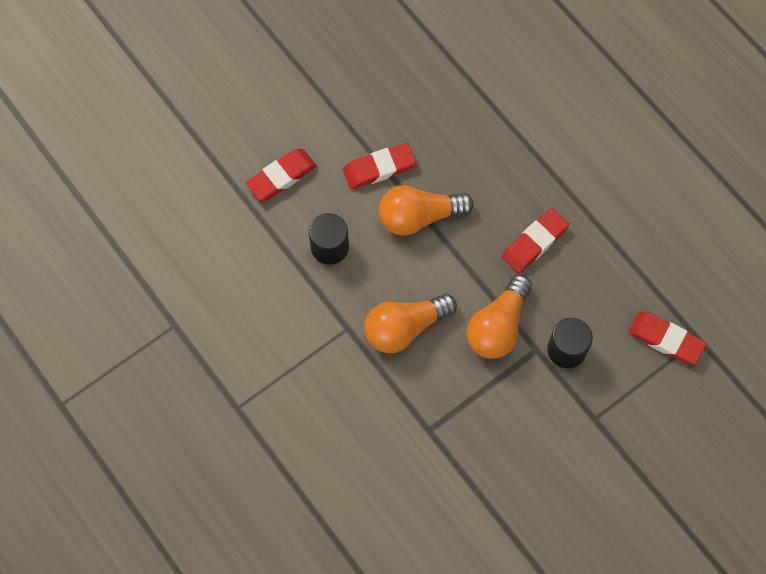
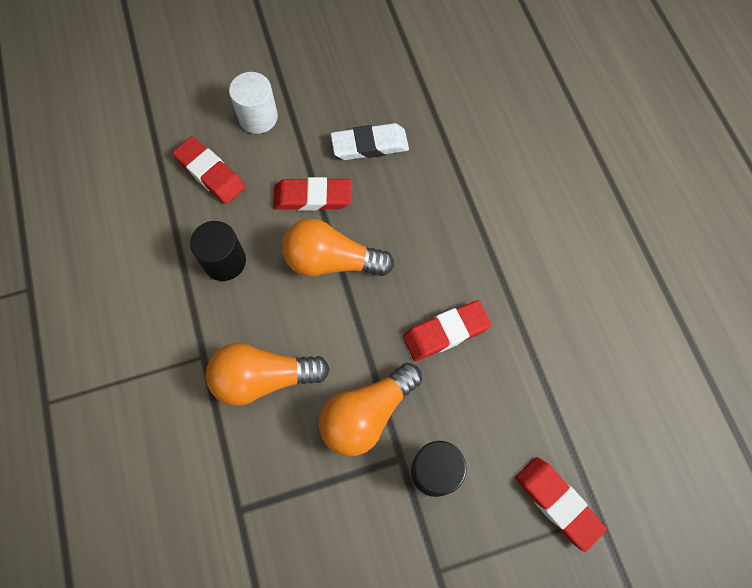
camera: 20 degrees right, 0 degrees up
(281, 177) = (210, 173): red eraser -> red eraser turned 60 degrees clockwise
(300, 113) = (258, 117): none -> white cylinder
(408, 106) = (370, 145): none -> white eraser

